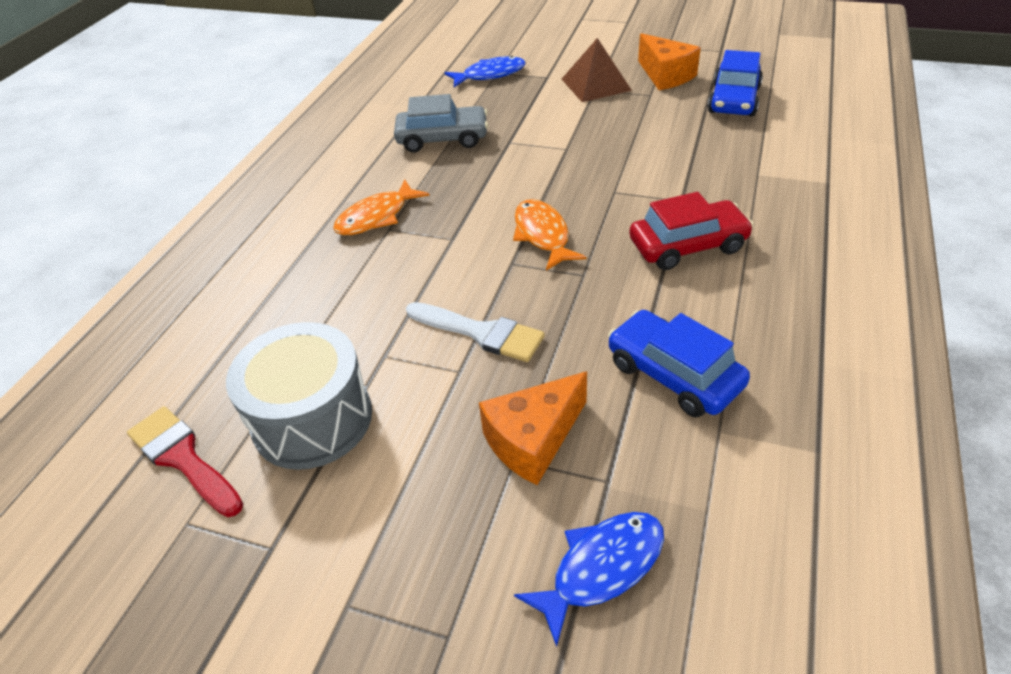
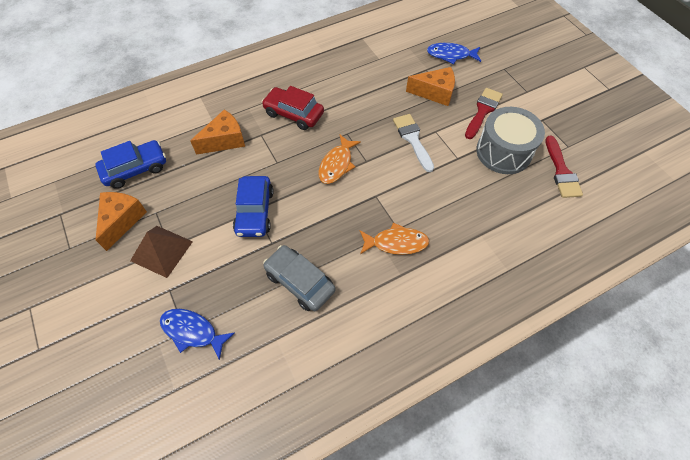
camera: 140 degrees left, 15 degrees up
(408, 473) = (483, 111): none -> red brush
(674, 374) = (368, 79): blue car -> blue car (254, 212)
(706, 169) = (224, 140): none -> orange cheese

